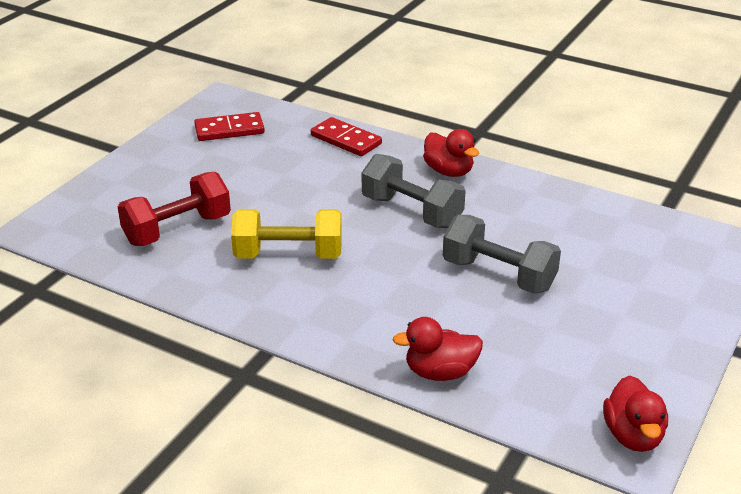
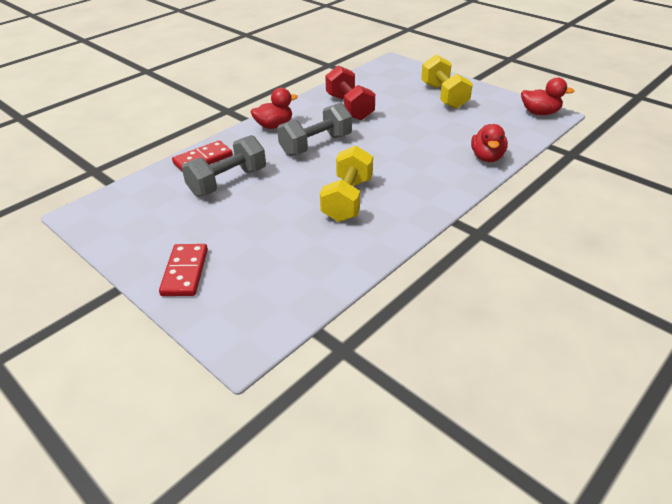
camera: 75 degrees left, 5 degrees up
(177, 230) = (288, 252): red dumbbell -> red dumbbell (349, 107)
(229, 130) = (142, 214): red domino -> red domino (185, 272)
(498, 275) = (398, 126): grey dumbbell -> grey dumbbell (227, 182)
(632, 314) = (444, 96): none -> yellow dumbbell

